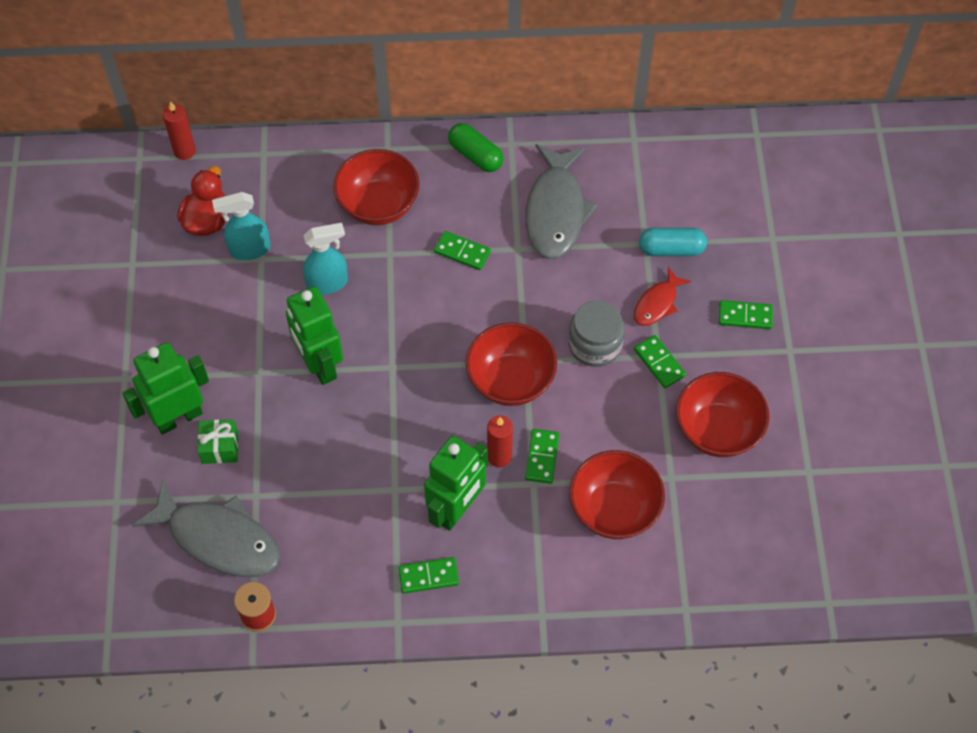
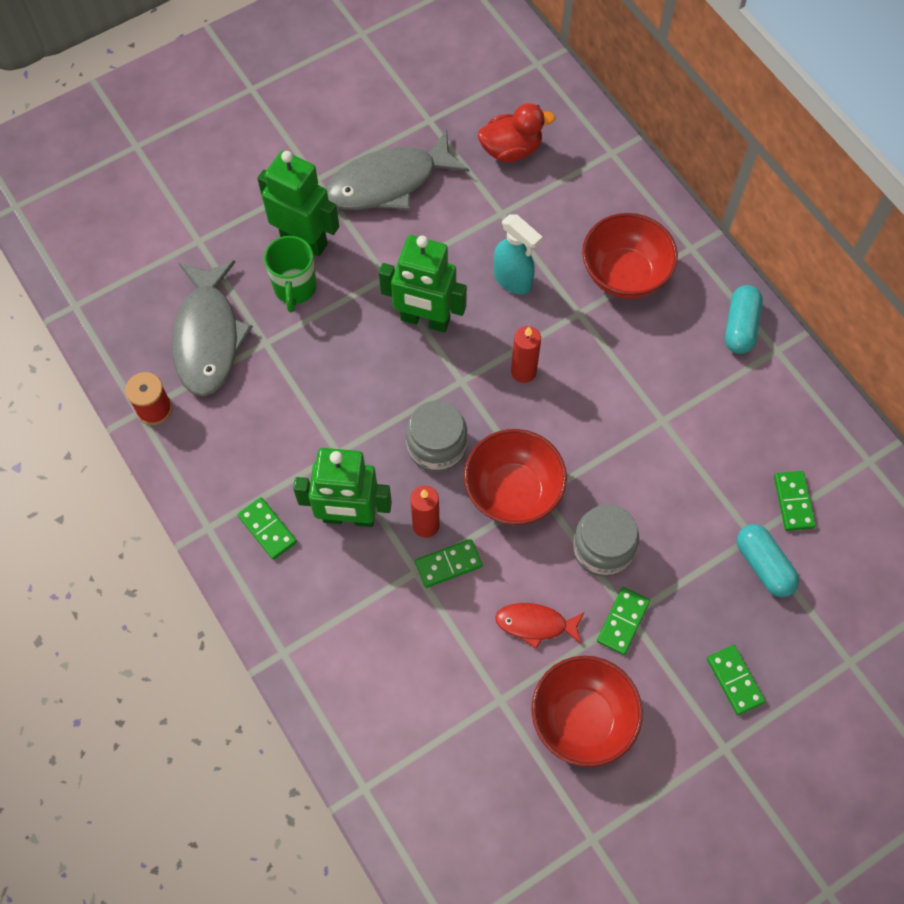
camera: 60 degrees right, 5 degrees up
(184, 151) = (569, 92): red candle -> red candle (523, 372)
(220, 447) = (295, 288): green gift -> green mug
(249, 250) = (504, 198): turquoise spray bottle -> none
(319, 365) = (425, 320): green robot -> green robot turned 105 degrees counterclockwise
(437, 414) = (437, 446): none -> grey jar
(462, 252) = (624, 373): green domino -> green domino (793, 502)
(475, 155) = (740, 326): green capsule -> turquoise capsule
(555, 211) = (729, 432): grey fish -> grey fish (388, 182)
(614, 509) = (432, 662): red bowl -> none
(657, 303) = (690, 584): red fish -> red fish (535, 624)

